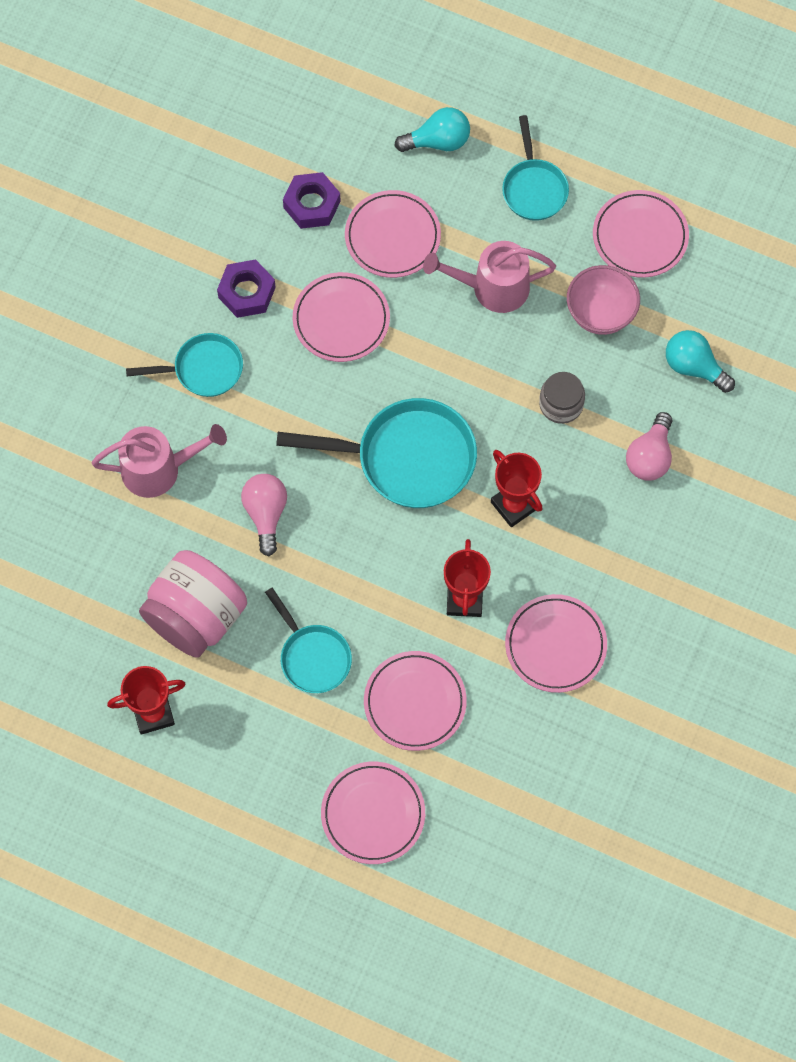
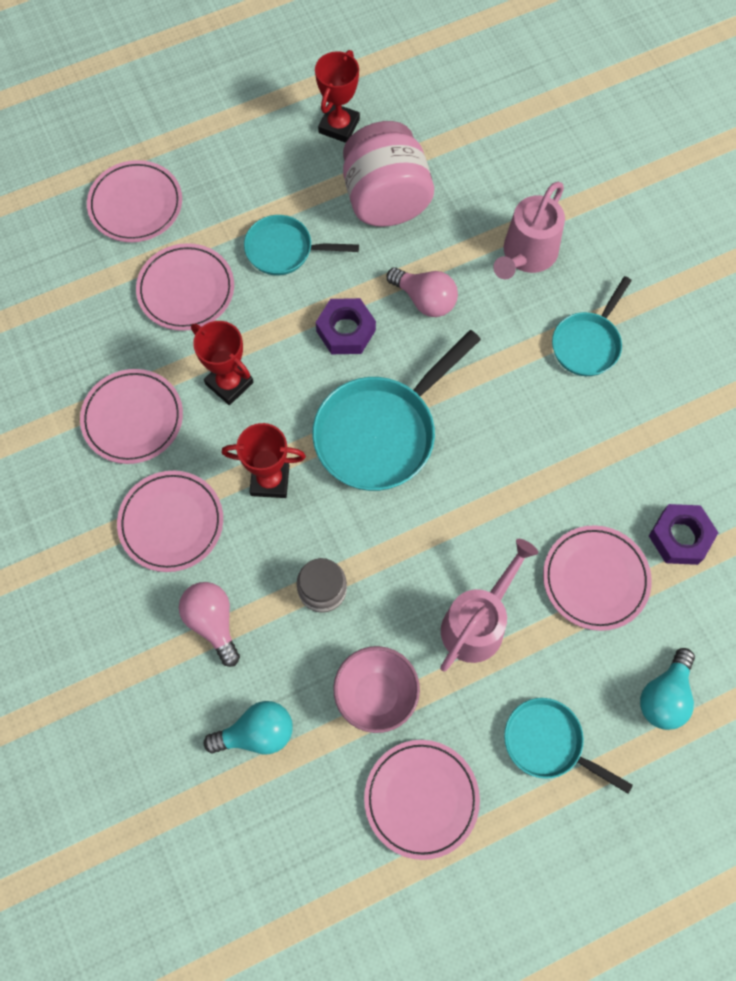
camera: 130 degrees right, 0 degrees up
(246, 292) = (633, 424): purple nut -> purple nut (346, 331)
(341, 319) = (548, 477): pink plate -> pink plate (171, 523)

